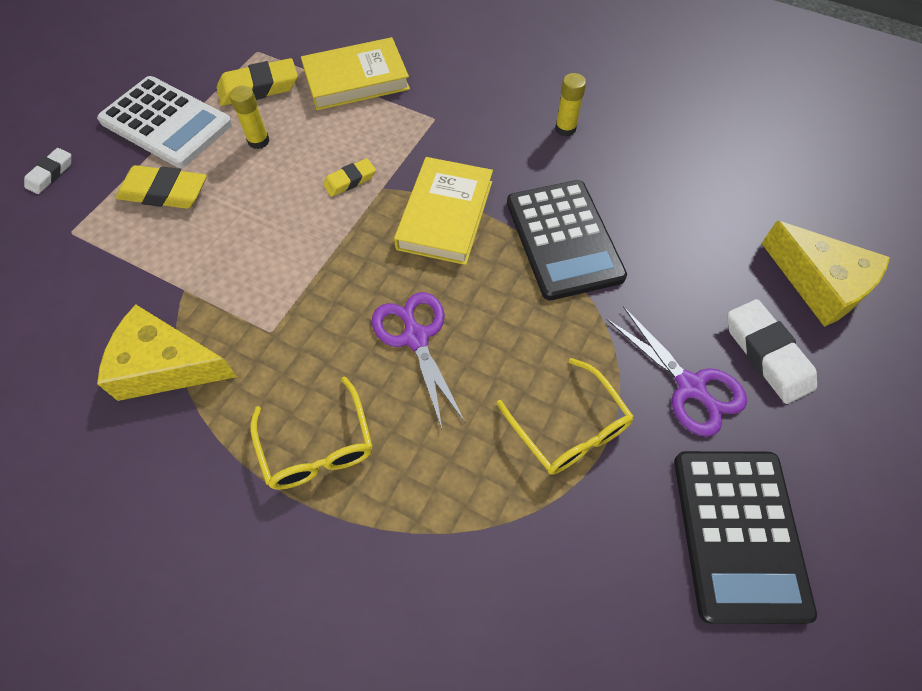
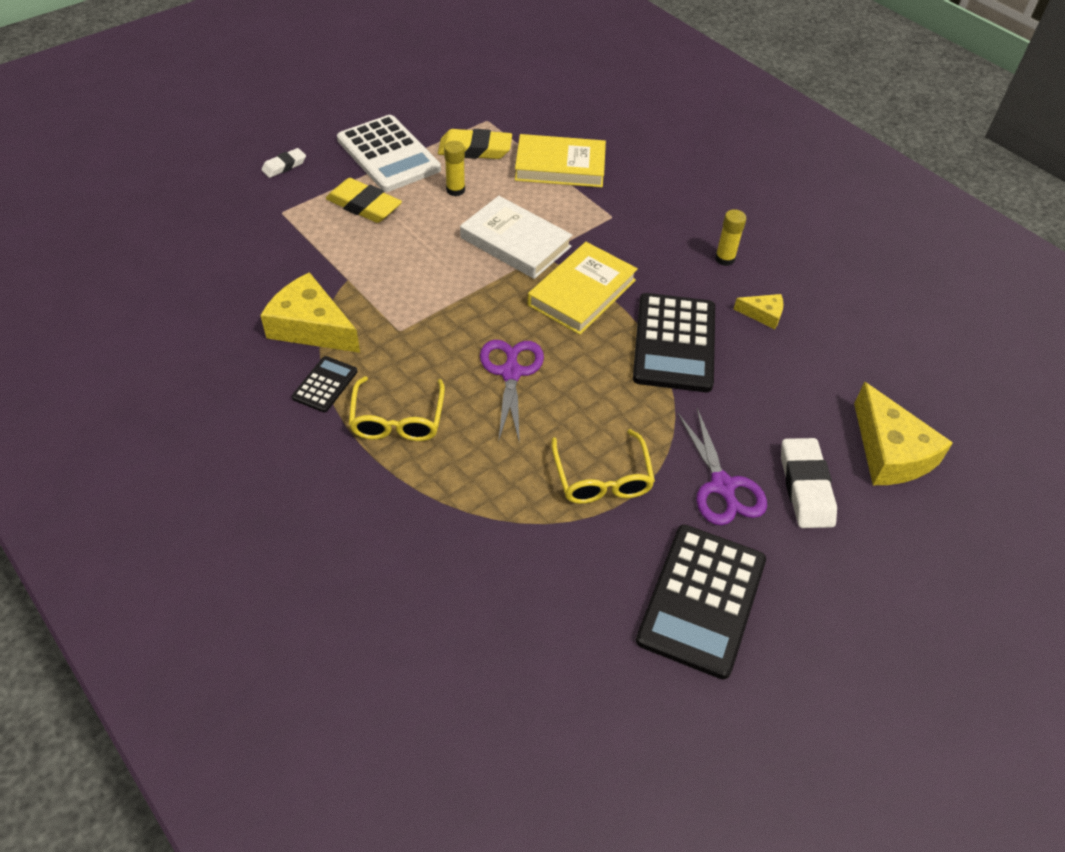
camera: 20 degrees right, 10 degrees down
(214, 434) = (325, 384): none -> black calculator
(350, 180) = (515, 242): yellow eraser -> white book
(631, 177) = (763, 314): none -> yellow cheese

